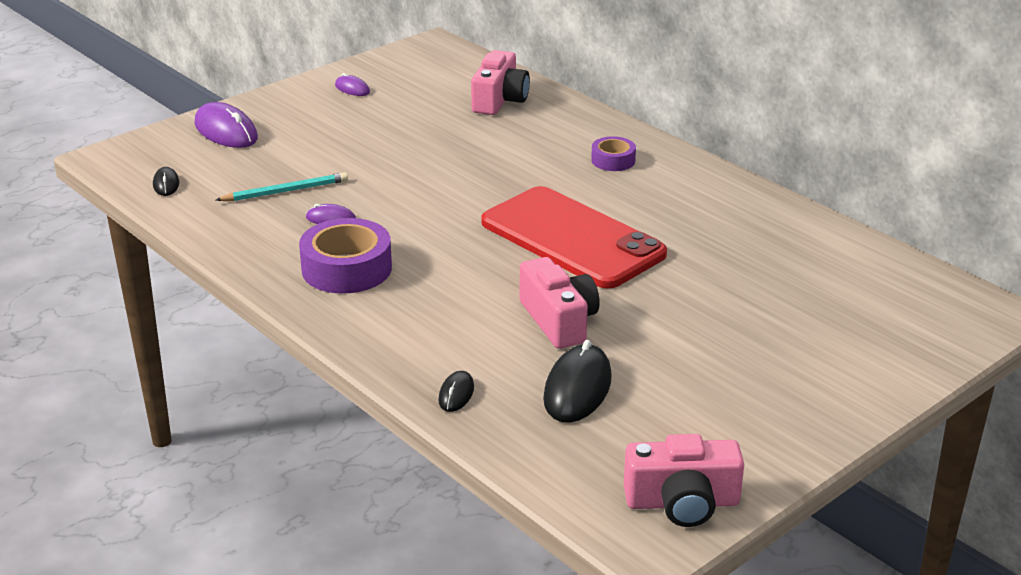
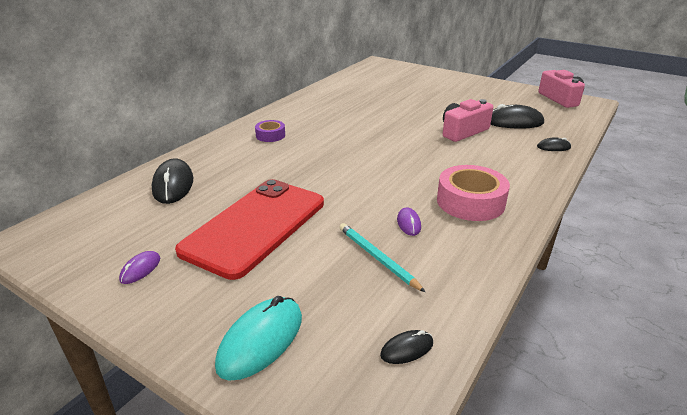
camera: 105 degrees left, 0 degrees up
(226, 131) = (261, 340): purple mouse -> turquoise mouse
(346, 268) = (470, 202): purple tape -> pink tape
(499, 100) = (173, 185): pink camera -> black mouse
(572, 238) = (376, 137): red phone -> red phone (255, 226)

